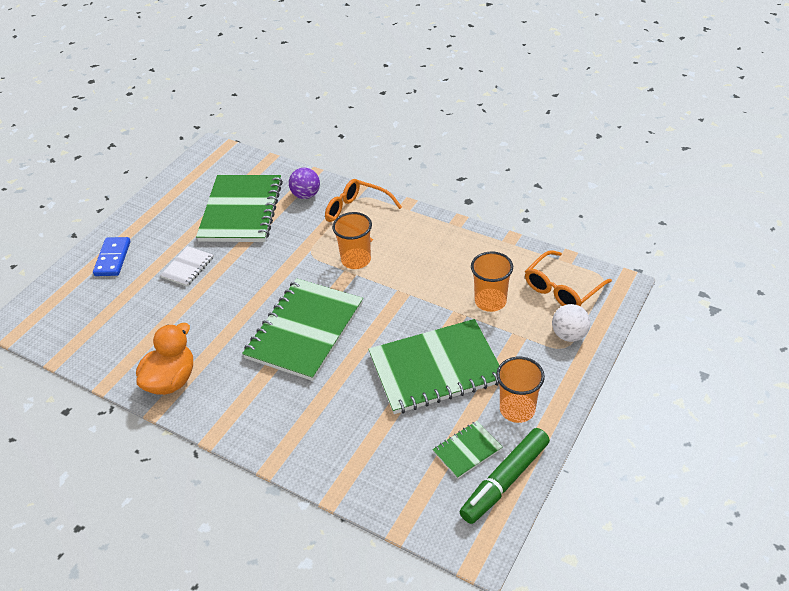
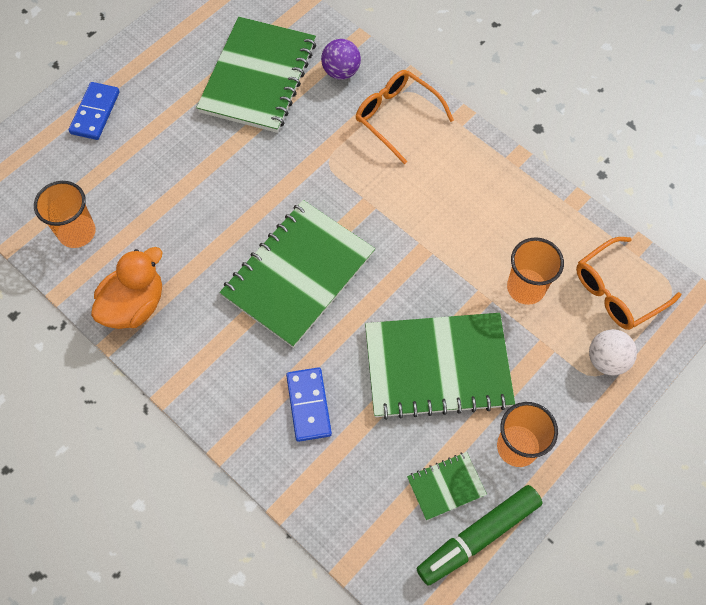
camera: 10 degrees right, 20 degrees up
(187, 267) = (180, 148): white notebook -> none
(336, 418) = (308, 405): none -> blue domino
(356, 260) = (380, 186): orange cup -> orange cup (77, 232)

